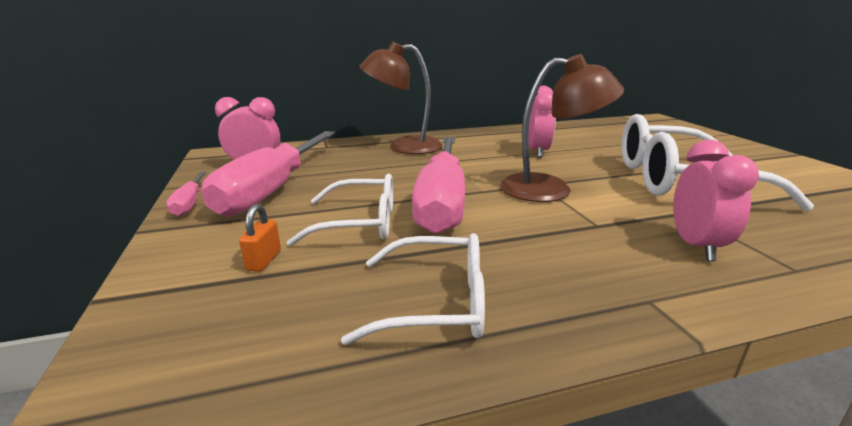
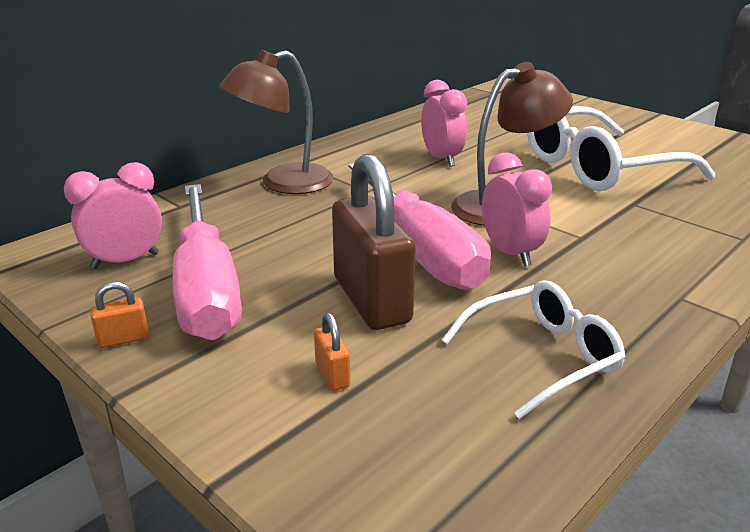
camera: 30 degrees left, 5 degrees up
(189, 203) = (123, 339): pink screwdriver -> orange padlock
(360, 223) = (371, 300): white glasses -> brown padlock
(695, 246) = (668, 237): pink clock -> pink clock (510, 253)

